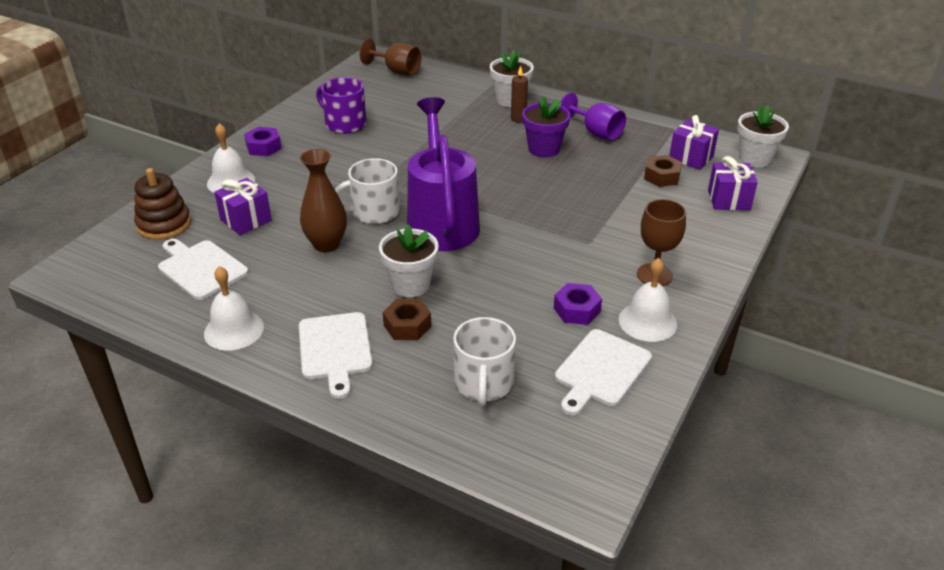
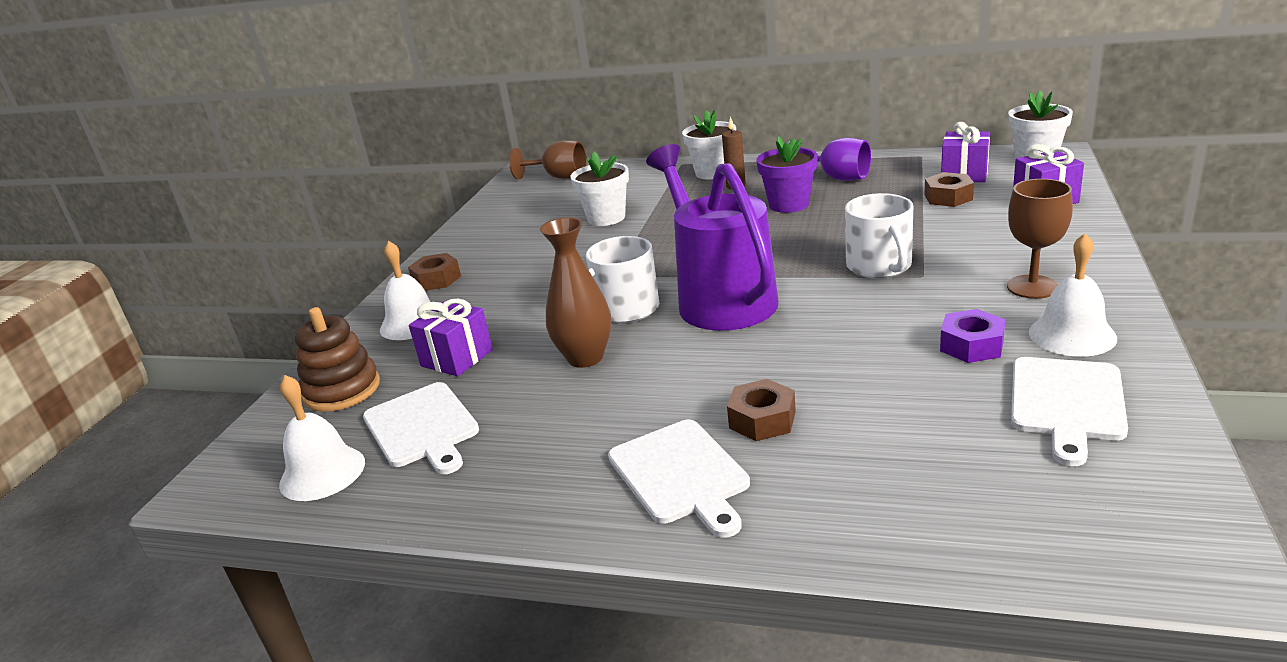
camera: 10 degrees left, 10 degrees down
(201, 268) = (422, 427): white cutting board -> white cutting board turned 150 degrees counterclockwise
(234, 330) = (514, 489): white bell -> white bell (322, 473)
(264, 147) = (437, 279): purple nut -> brown nut
(345, 123) = (527, 235): purple mug -> none
(410, 285) = (731, 373): white flower pot -> white flower pot (606, 218)
(483, 383) = (924, 460): white mug -> white mug (879, 266)

